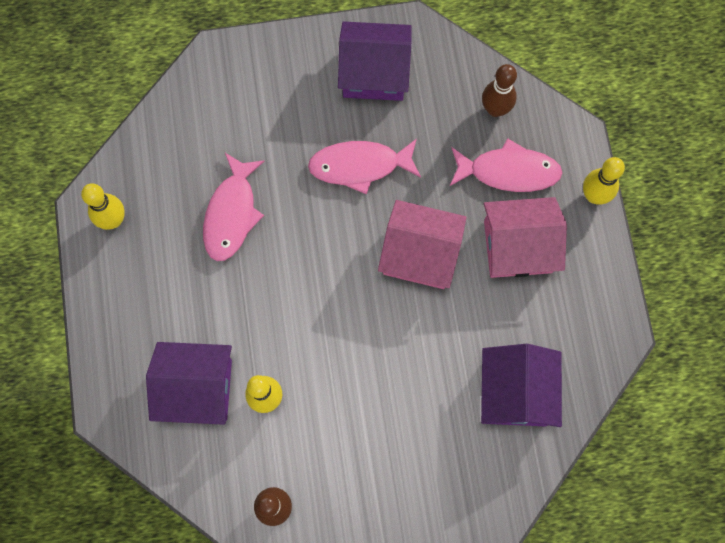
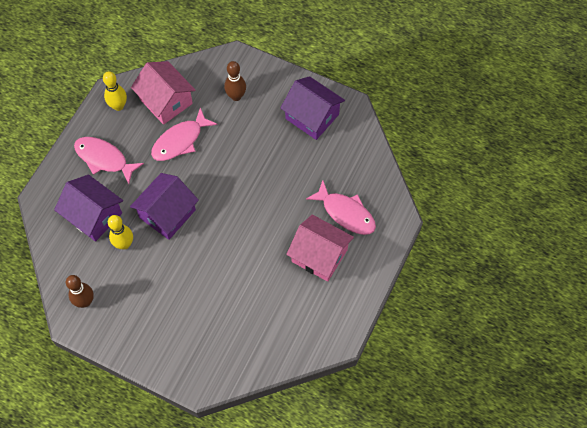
camera: 35 degrees right, 10 degrees down
(360, 166) = (266, 159): pink fish -> pink fish (104, 159)
(420, 254) = (262, 224): pink house -> pink house (166, 101)
(495, 109) = (364, 176): brown bowling pin -> brown bowling pin (236, 96)
(515, 392) = (257, 330): purple house -> purple house (167, 214)
(594, 195) = (384, 256): yellow bowling pin -> none

